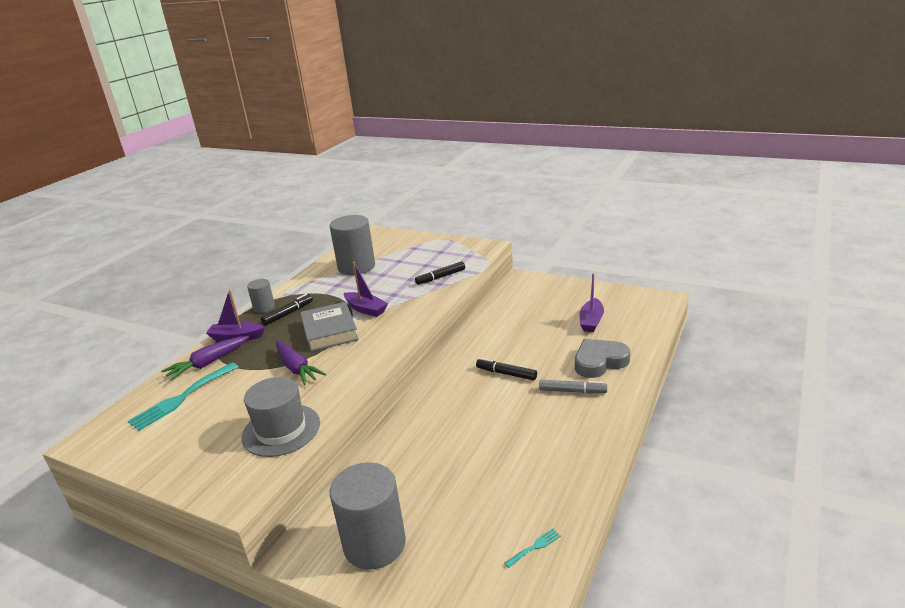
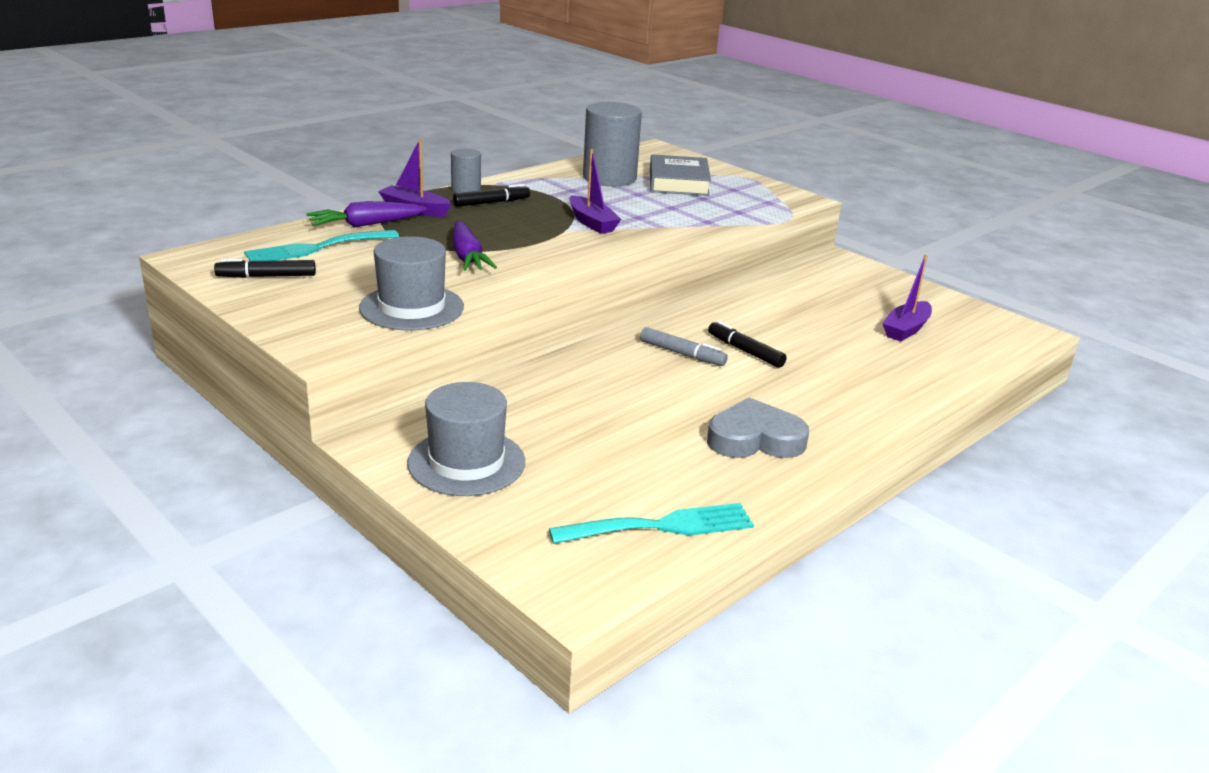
camera: 15 degrees right, 0 degrees up
(329, 331) = (531, 232): grey book -> grey book (678, 182)
(374, 544) = (466, 462): grey cylinder -> grey hat
(441, 277) = (714, 215): black marker -> black marker (267, 276)
(535, 547) = (662, 526): turquoise fork -> turquoise fork, size x2.24
(572, 391) = (823, 393): grey marker -> grey marker (681, 353)
(599, 362) = (885, 374): grey heart -> grey heart (755, 439)

